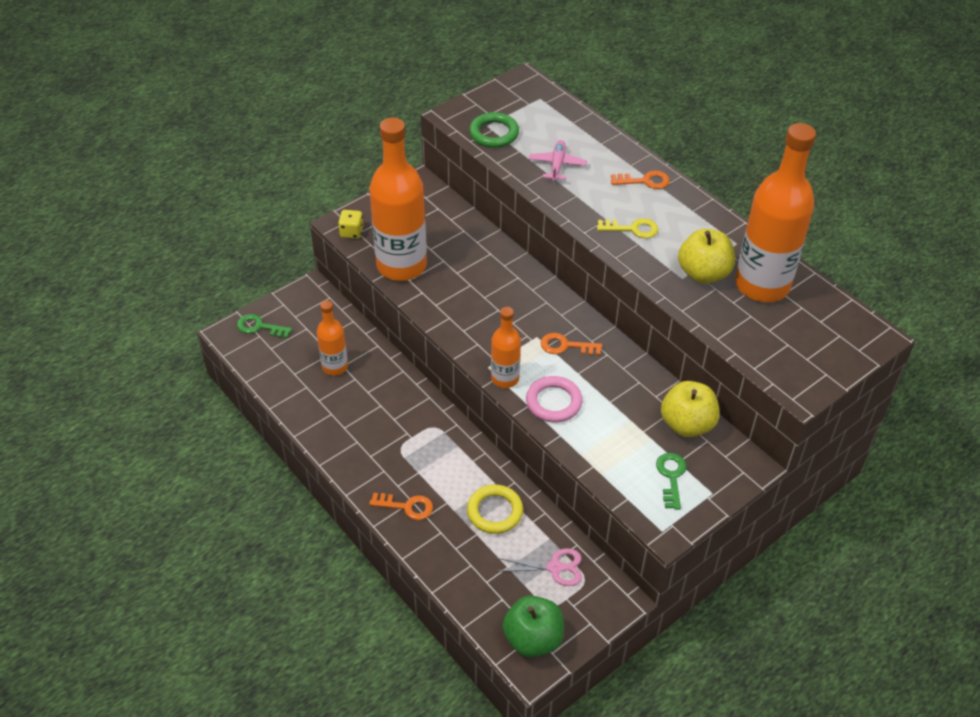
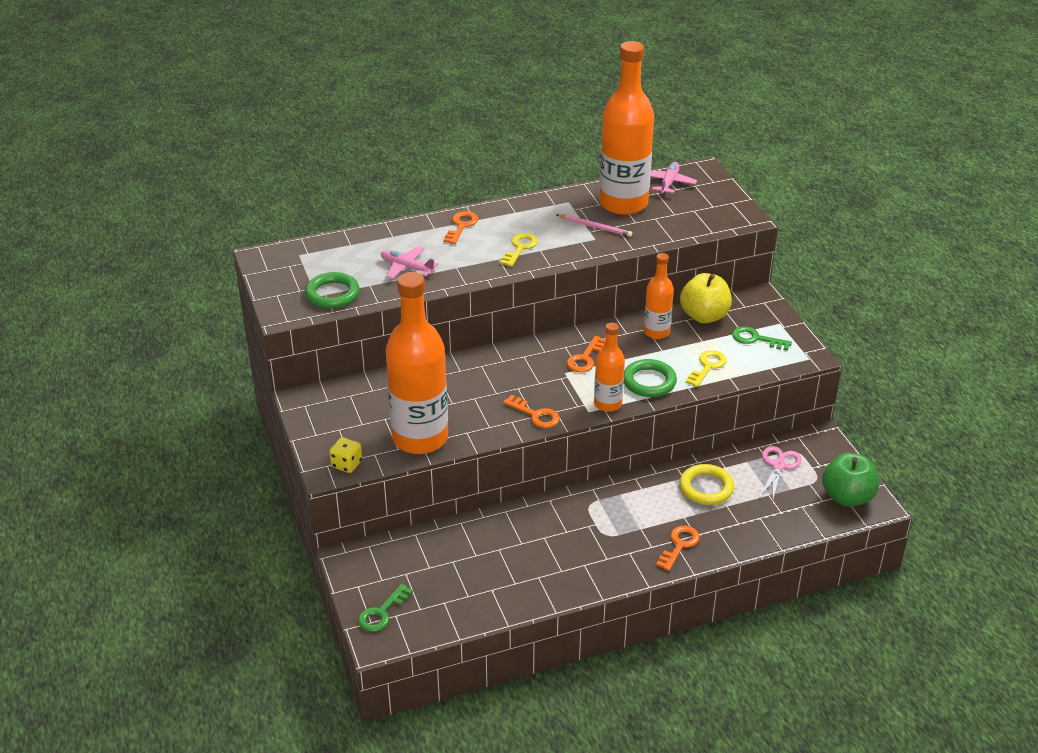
camera: 70 degrees left, 10 degrees down
(335, 366) = (474, 561): orange bottle -> orange bottle (656, 332)
(465, 331) = (535, 415): none -> orange key
(553, 402) = (649, 382): pink ring -> green ring
(601, 444) = (707, 367): none -> yellow key
(703, 273) = (595, 227): yellow apple -> pink pencil
(828, 313) = (669, 183): none -> pink plane

